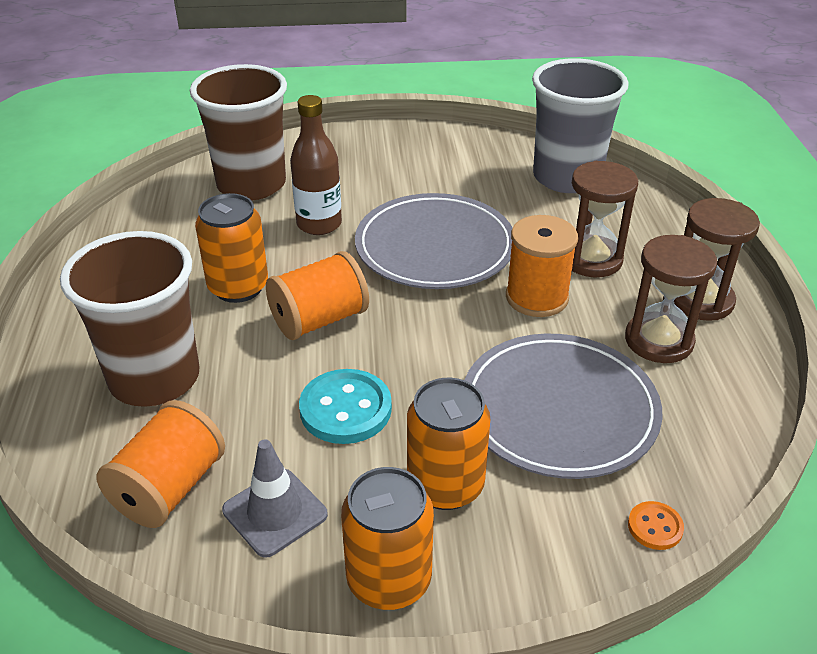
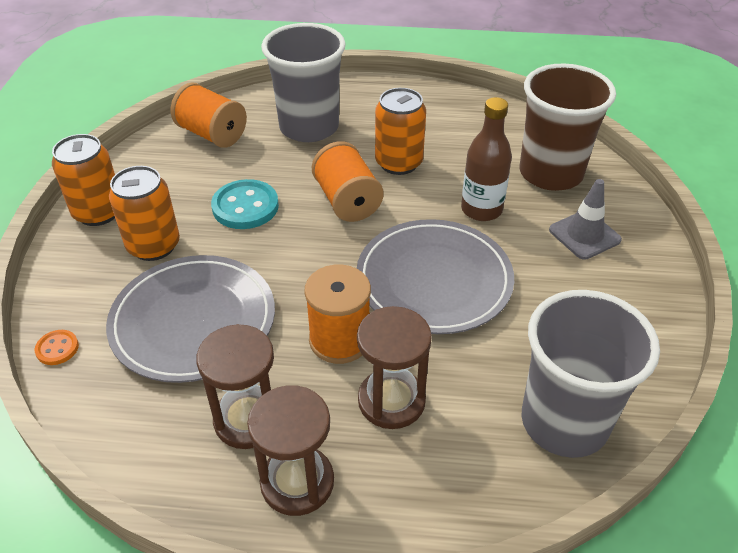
camera: 100 degrees right, 5 degrees up
(154, 378) = (309, 127): brown cup -> grey cup
(275, 512) = (172, 172): grey traffic cone -> grey traffic cone (584, 235)

